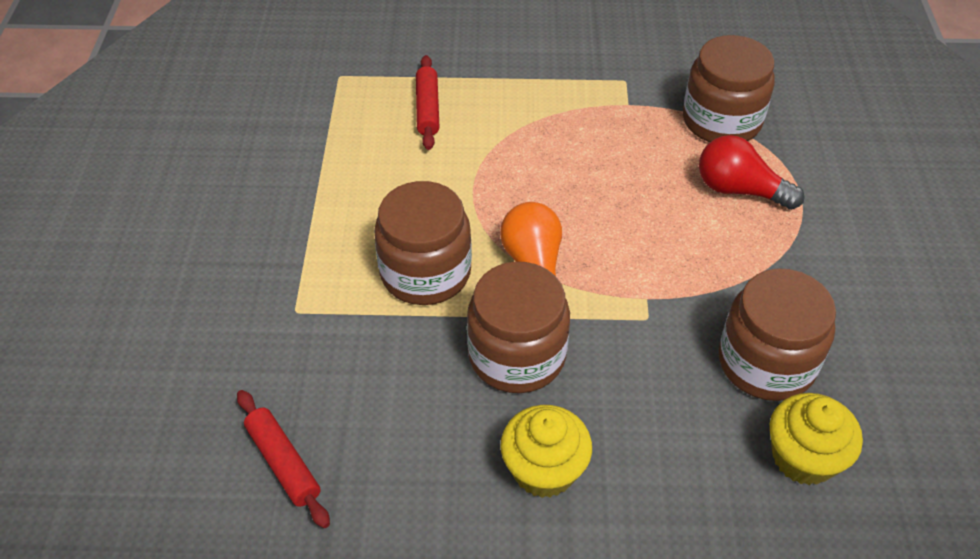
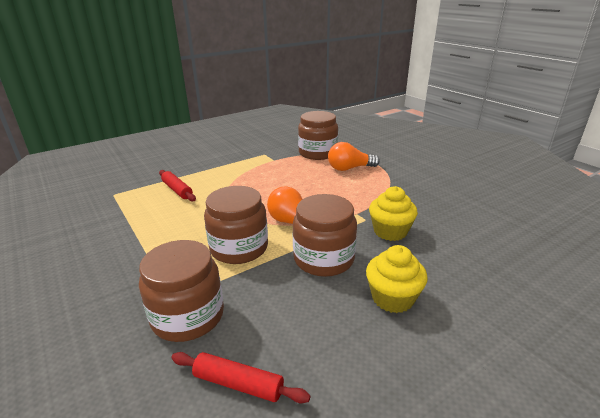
camera: 35 degrees left, 20 degrees down
(739, 190) = (349, 168): red light bulb -> orange light bulb
(766, 362) = (429, 213): brown jar -> brown jar (188, 316)
(803, 457) = (485, 236): yellow cupcake -> yellow cupcake (390, 231)

